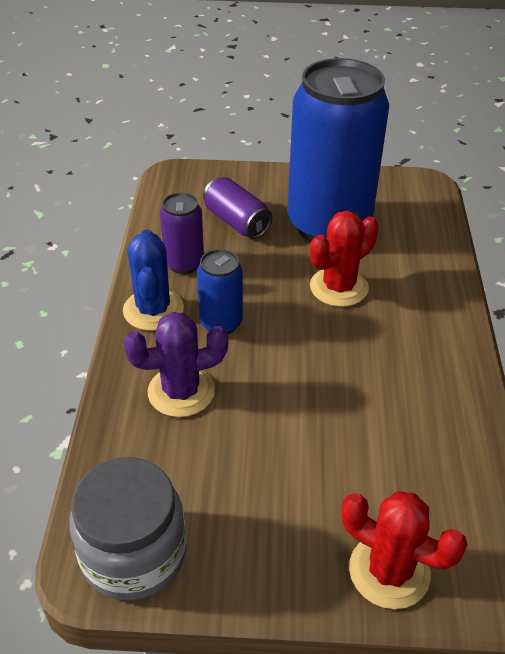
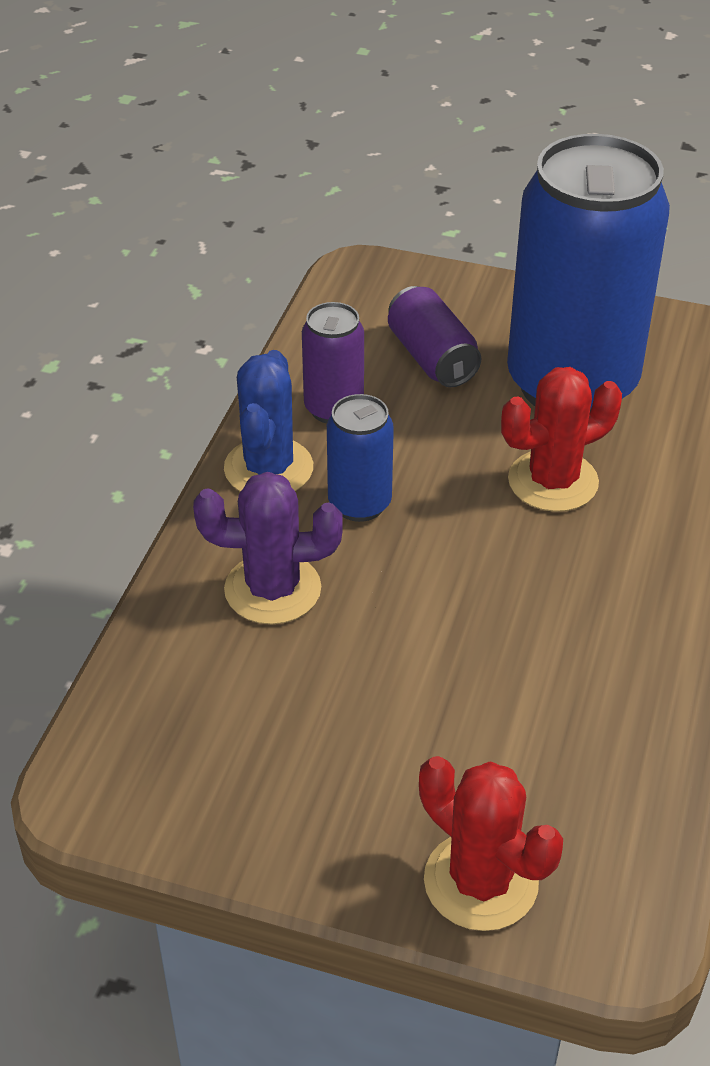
camera: 15 degrees right, 0 degrees up
(133, 553) = (146, 786): grey jar -> none

